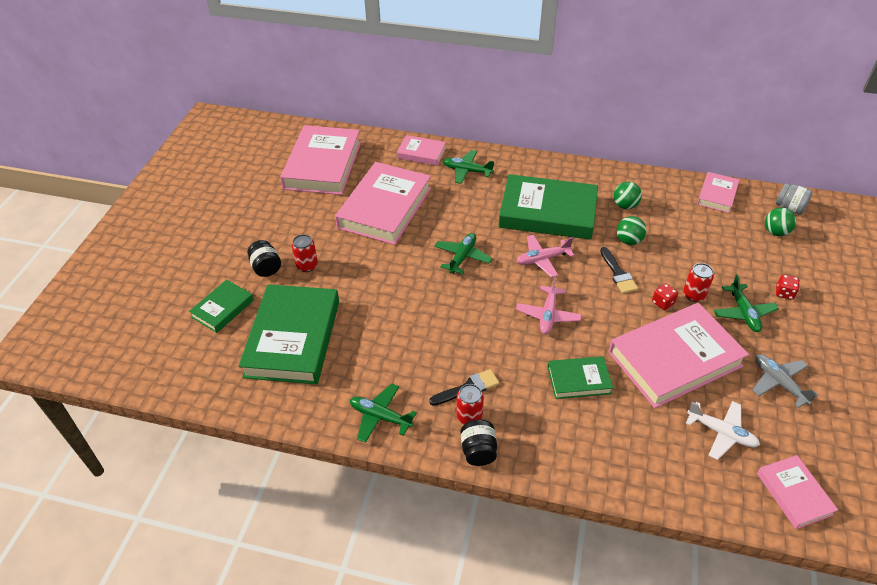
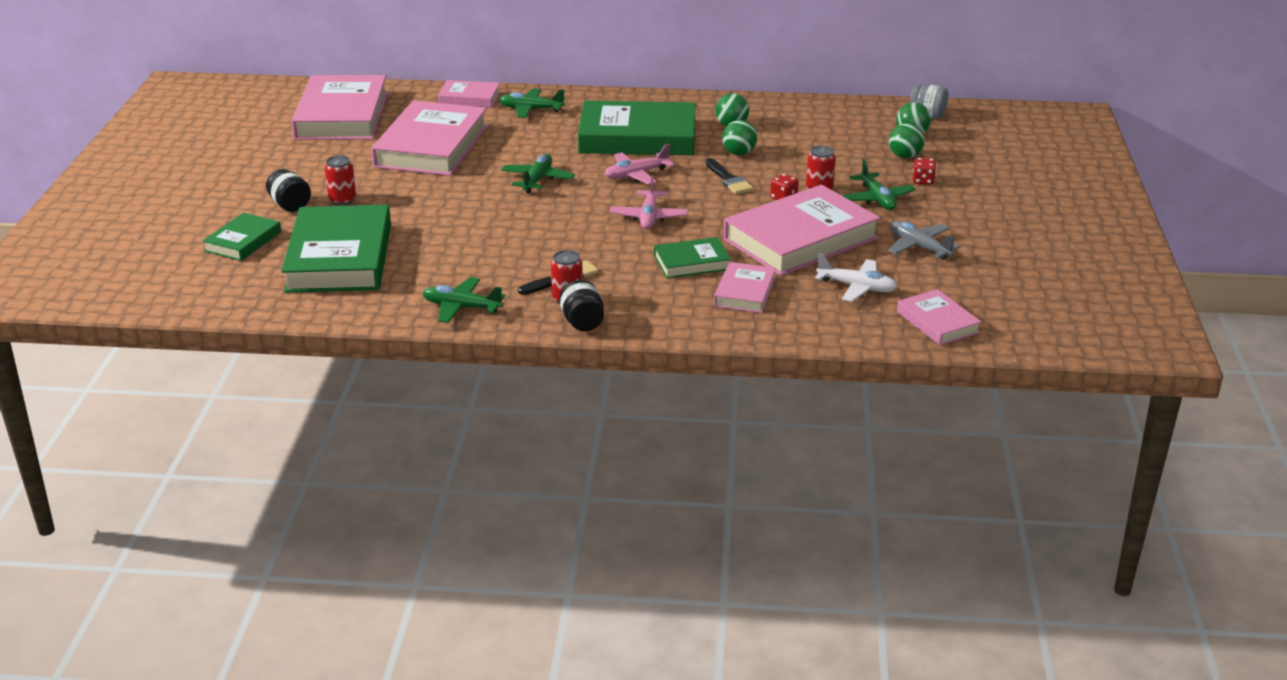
camera: 10 degrees left, 15 degrees down
(717, 195) = (841, 110): pink book -> pink book (745, 292)
(769, 259) = (905, 156): none -> green ball

